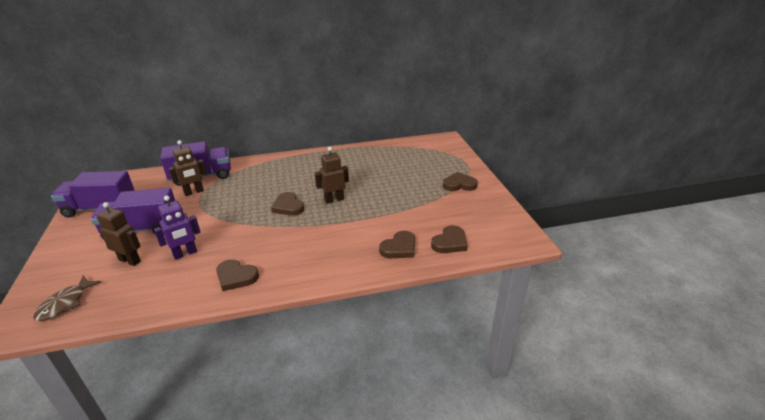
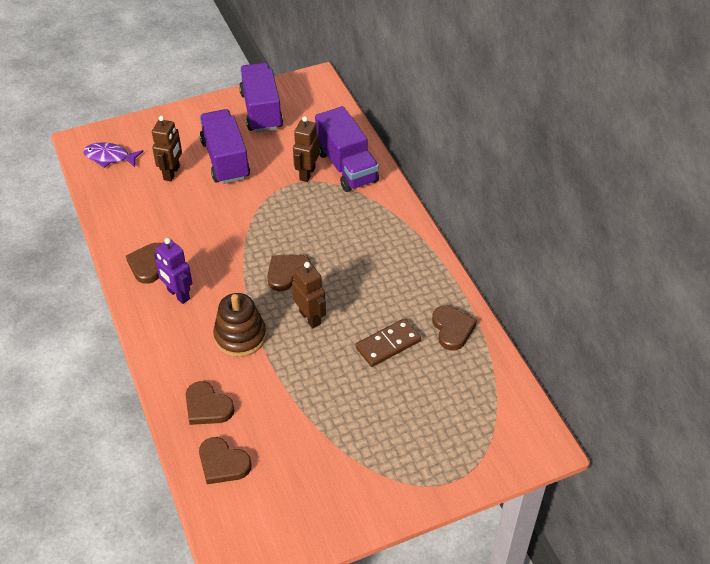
camera: 80 degrees right, 15 degrees up
(65, 303) = (109, 157): brown fish -> purple fish
(185, 254) = (185, 211): purple robot -> purple robot (178, 294)
(194, 192) = (307, 173): brown robot -> brown robot turned 60 degrees clockwise
(338, 230) = (240, 336): none -> brown stacking toy
(367, 174) = (388, 344): none -> brown domino
(459, 184) = (379, 471): brown heart -> brown heart (452, 329)

